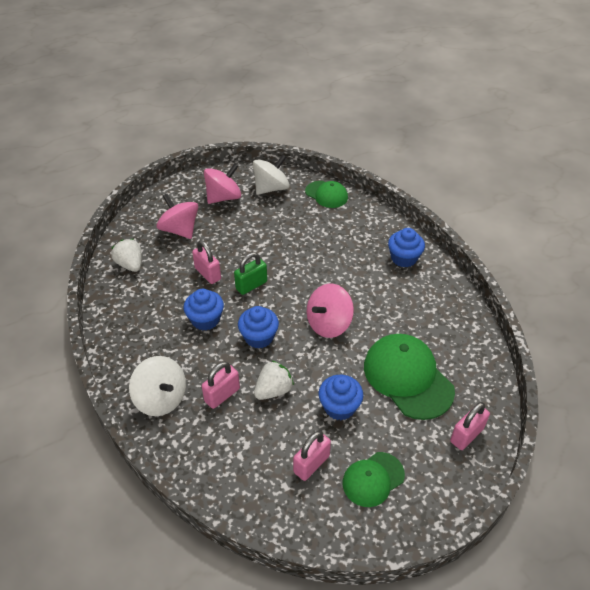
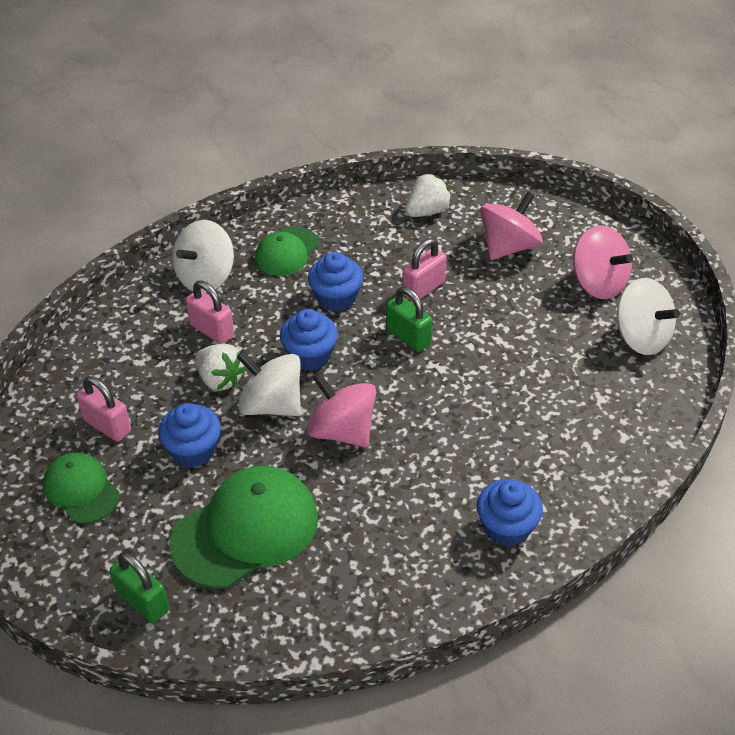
camera: 85 degrees right, 0 degrees up
(302, 360) = (271, 405): none -> white spinning top
(326, 194) = (649, 412): green cap -> green cap (287, 252)
(466, 435) = (143, 602): pink padlock -> green padlock

